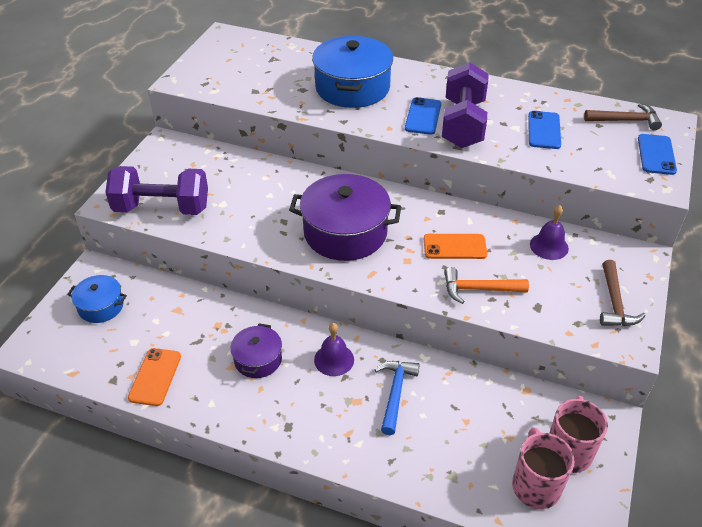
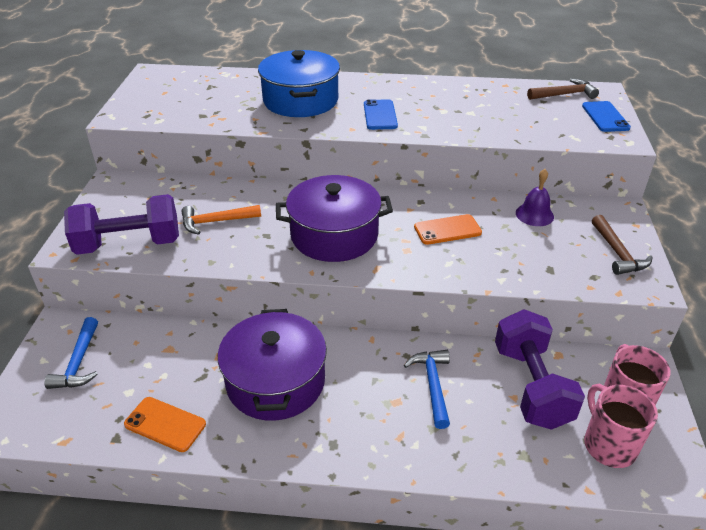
camera: 15 degrees left, 5 degrees down
(101, 306) = (79, 362): blue pot -> blue hammer
(155, 377) = (165, 424): orange phone -> orange phone turned 60 degrees counterclockwise
(258, 359) = (275, 381): purple pot -> purple pot, size x1.87
(334, 359) = (357, 365): purple bell -> none
(463, 124) = (420, 116): purple dumbbell -> purple dumbbell (531, 386)
(479, 289) = (488, 264): orange hammer -> orange hammer (216, 222)
(544, 130) = (497, 111): blue phone -> none

